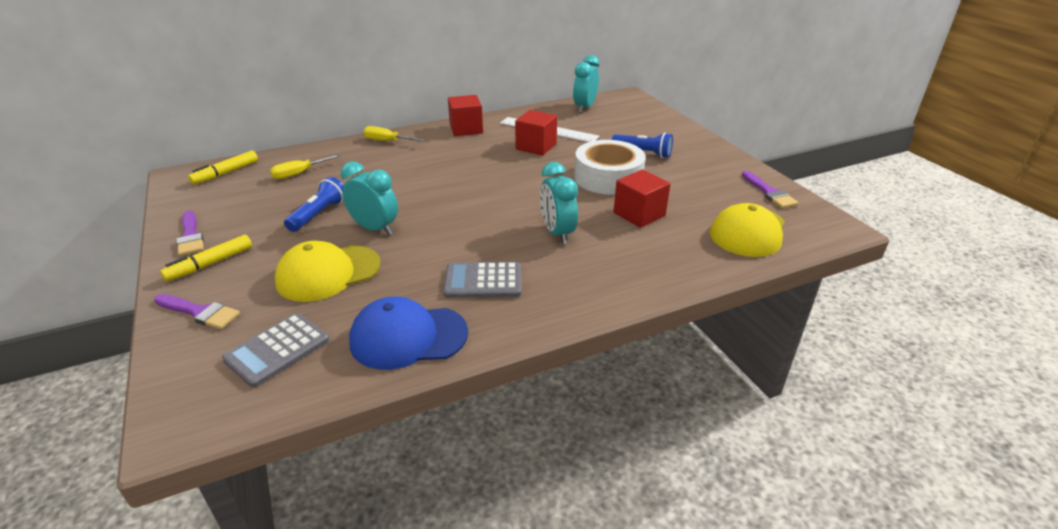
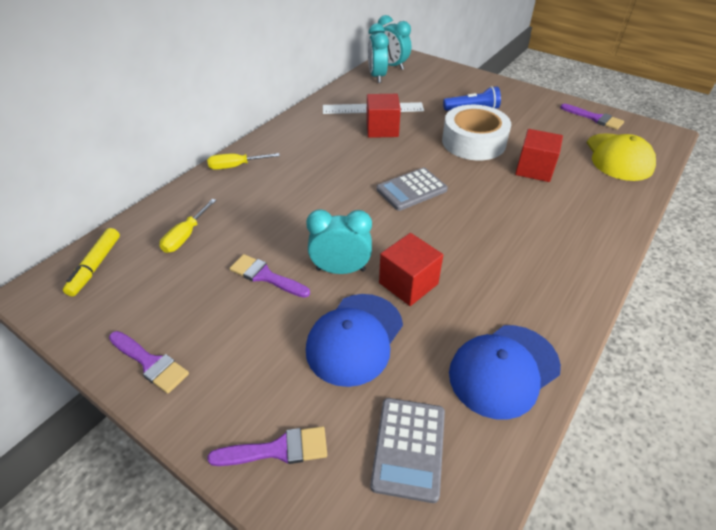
camera: 30 degrees left, 10 degrees up
(210, 264) = (217, 386): yellow marker -> none
(319, 214) = (265, 276): blue flashlight -> purple brush
(328, 273) = (354, 338): yellow cap -> blue cap
(466, 129) = (298, 129): red cube -> red cube (408, 283)
(483, 281) = (496, 284): grey calculator -> grey calculator (411, 190)
(557, 233) = (497, 211): turquoise clock -> turquoise clock (392, 66)

